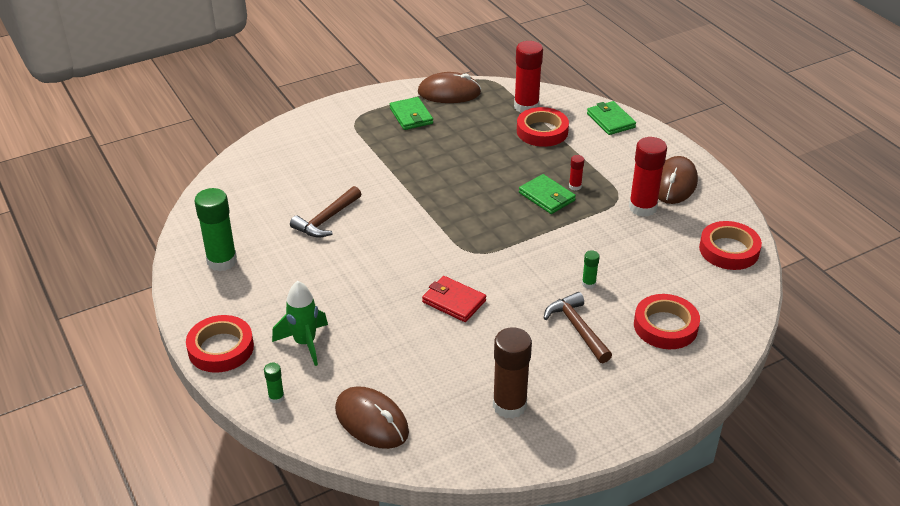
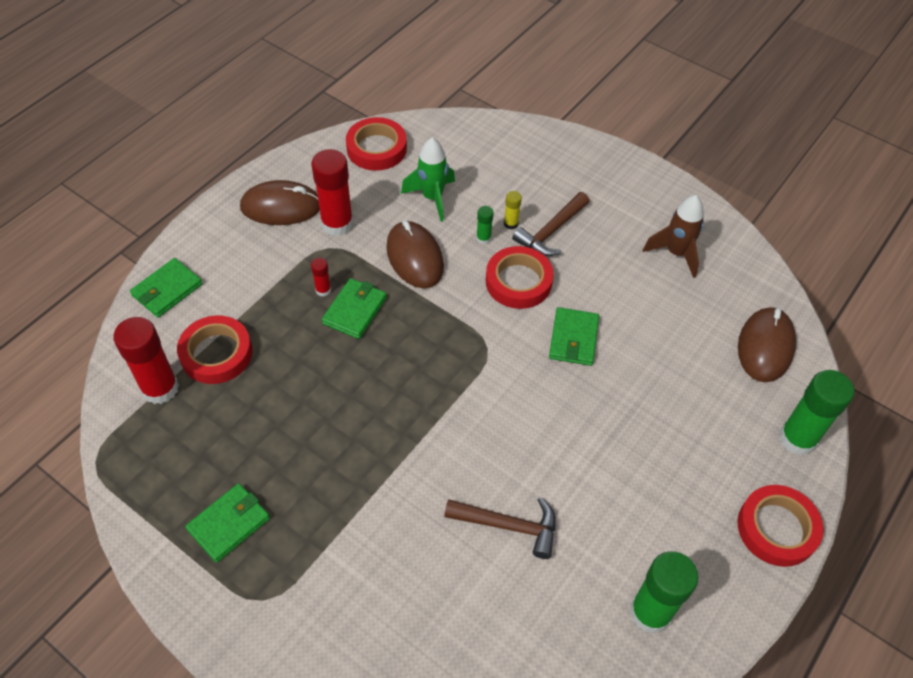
camera: 115 degrees left, 15 degrees up
(276, 397) = (797, 438): green glue stick -> green glue stick, size x2.16
(305, 343) = (715, 448): green rocket -> green rocket (432, 198)
(449, 93) = (148, 497): brown mouse -> brown mouse (415, 257)
(454, 301) = (573, 339): red wallet -> green wallet
(509, 405) = (676, 253): brown glue stick -> brown rocket
(599, 305) = (511, 223): none -> yellow glue stick
(665, 326) = (510, 172): red tape -> red tape (518, 281)

